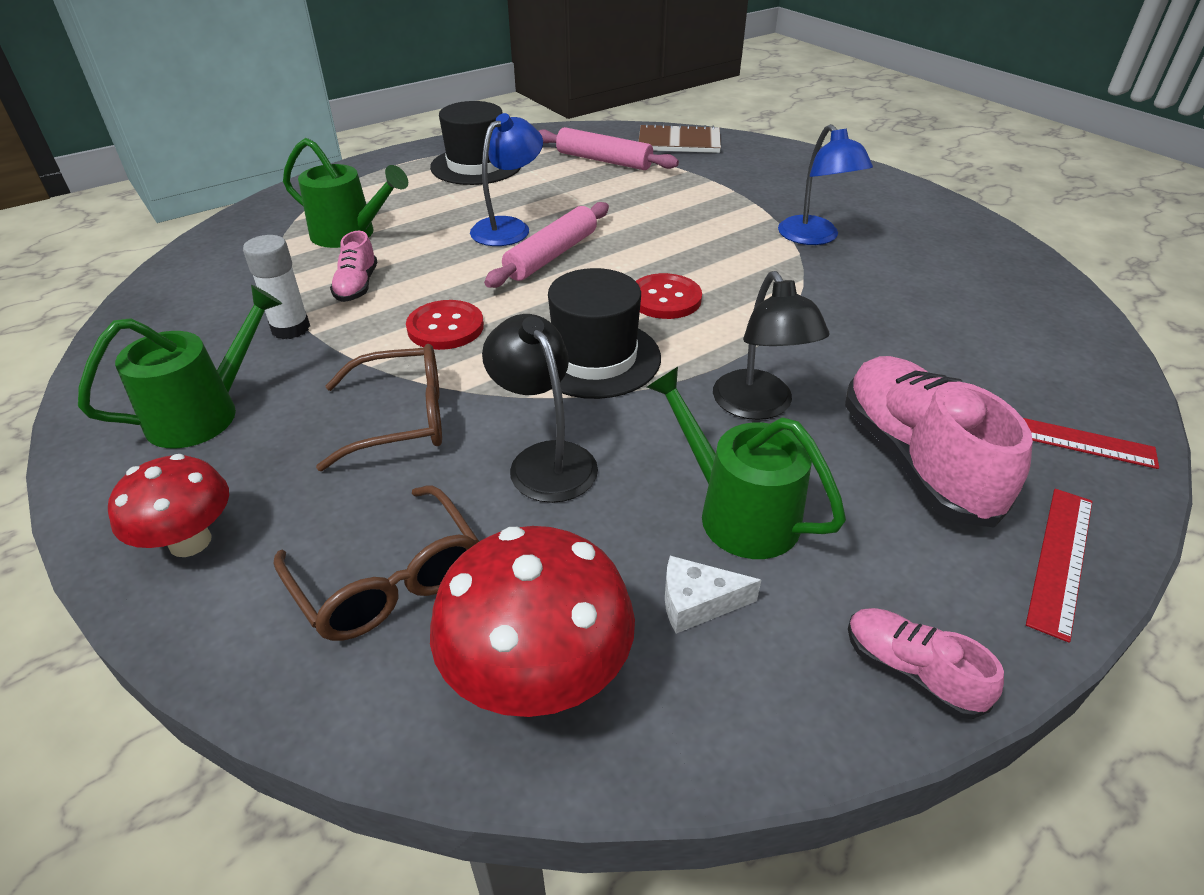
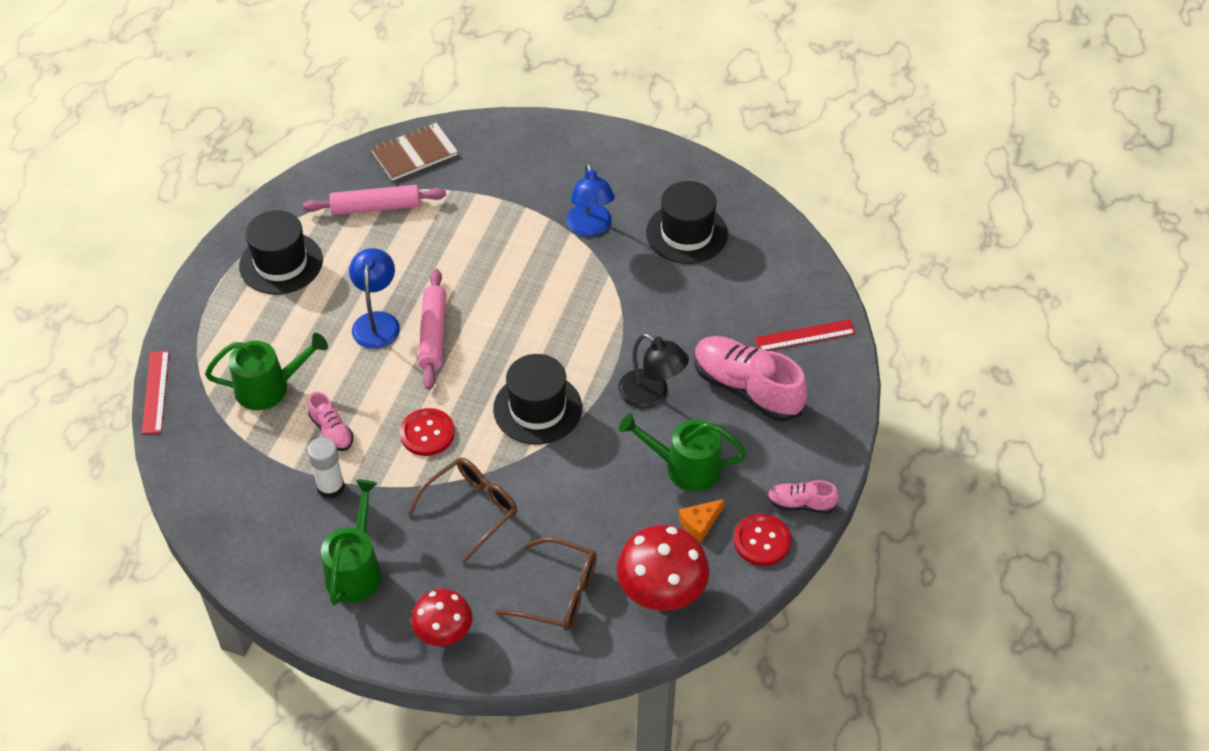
camera: 35 degrees left, 10 degrees up
(545, 459) = (570, 490): black lamp -> none
(665, 299) = (539, 337): red button -> red button (762, 541)
(697, 603) = (700, 524): white cheese -> orange cheese
(814, 237) = (590, 228): blue lamp -> blue lamp turned 45 degrees clockwise
(936, 278) = (686, 233): none -> black hat
(1061, 559) = (834, 413): red ruler -> red ruler (156, 391)

